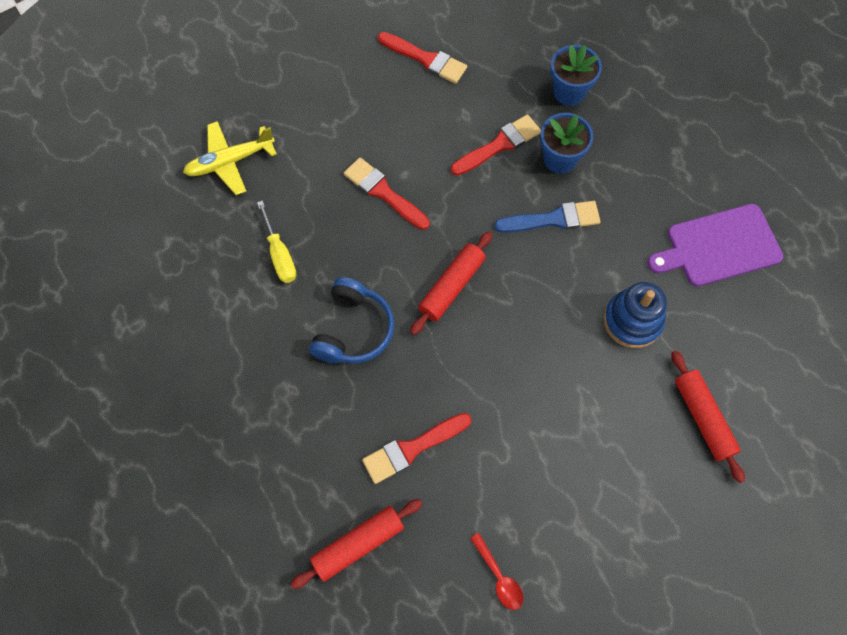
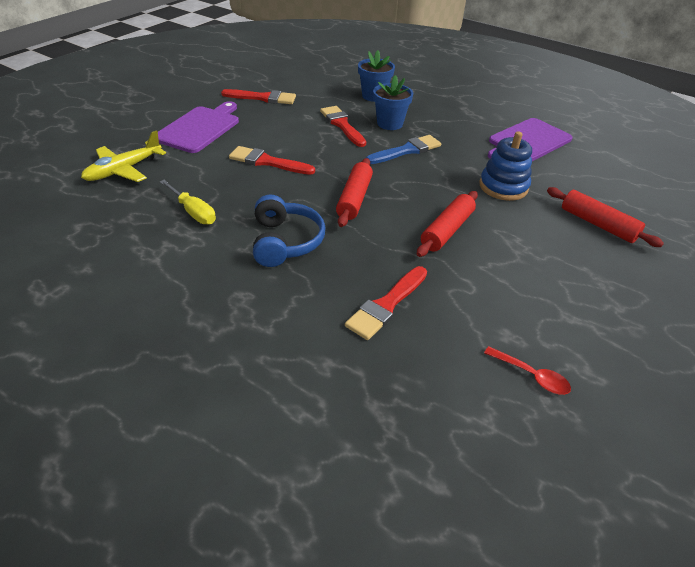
camera: 25 degrees left, 25 degrees down
(330, 104) = (200, 128): none -> purple cutting board
(358, 544) = (379, 396): red rolling pin -> red rolling pin (447, 230)
(499, 145) = (342, 125): red brush -> red brush turned 60 degrees counterclockwise

